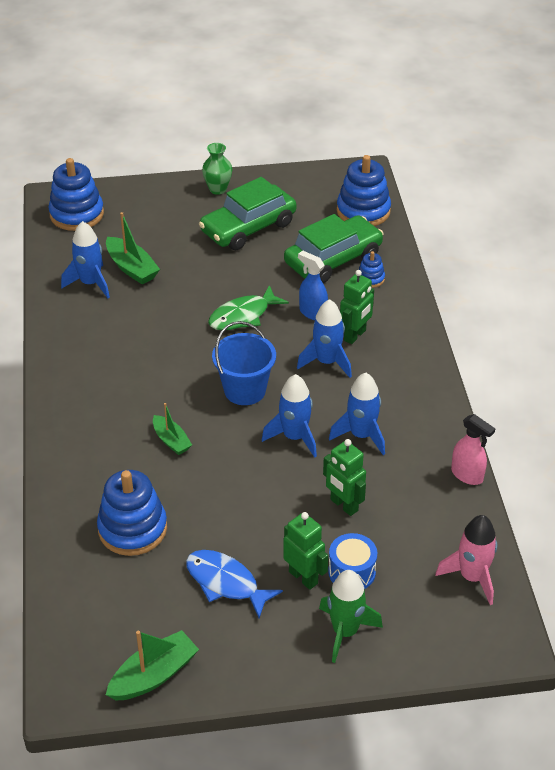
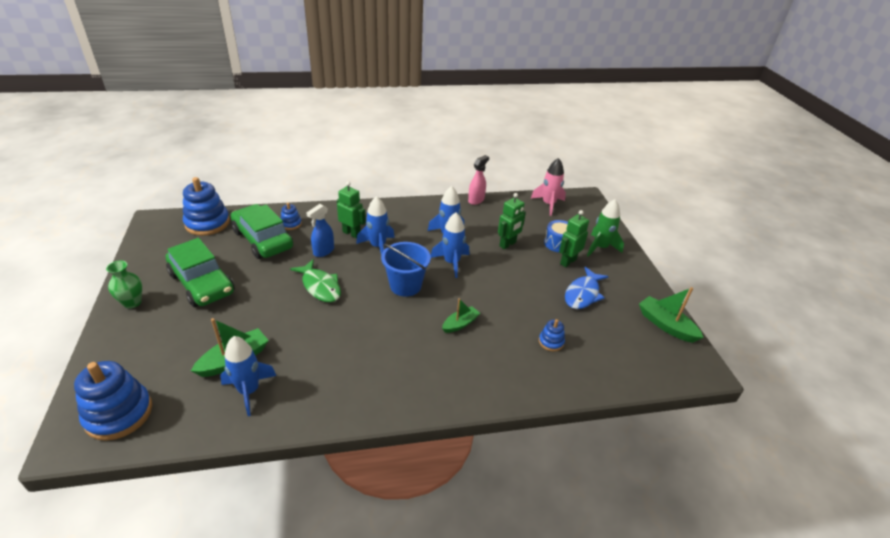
camera: 95 degrees left, 5 degrees down
(132, 529) = (551, 342): blue stacking toy -> blue stacking toy, size x0.49

